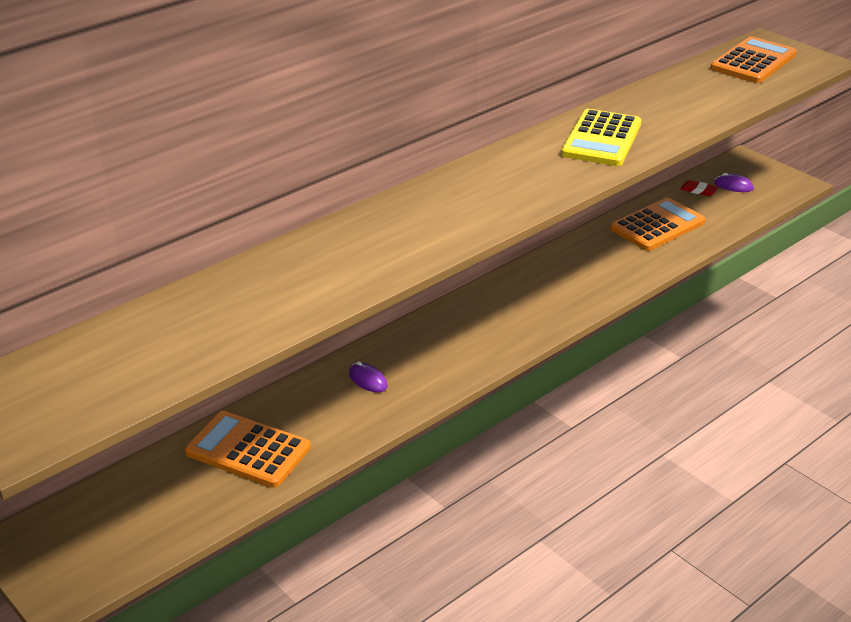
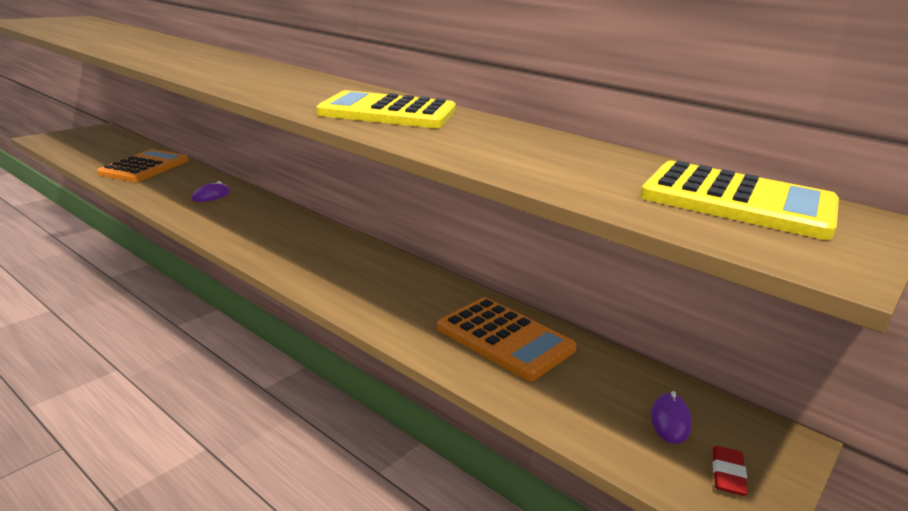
camera: 80 degrees right, 10 degrees down
(698, 190) = (629, 381): red eraser -> red eraser (727, 474)
(753, 62) = (737, 201): orange calculator -> yellow calculator

